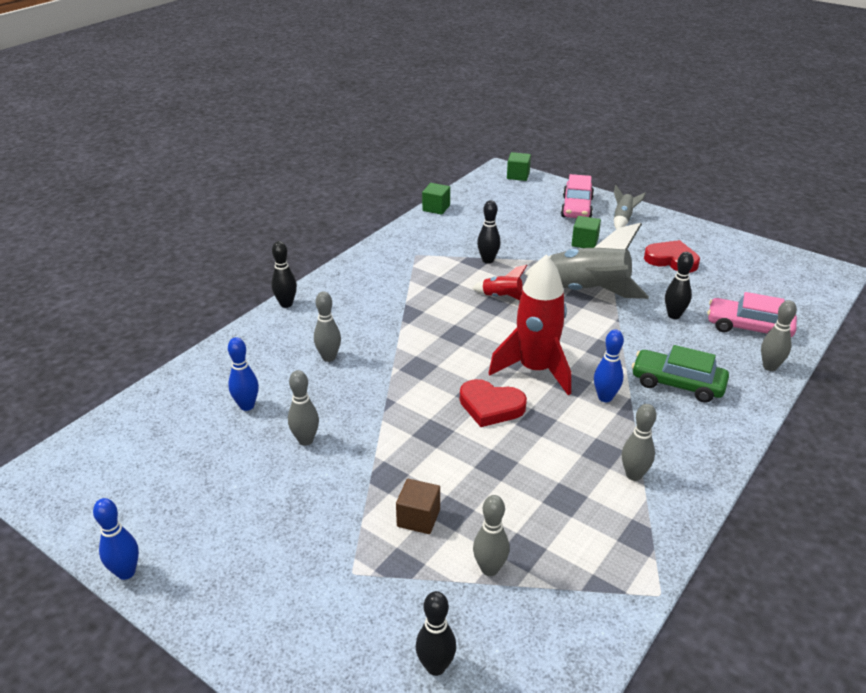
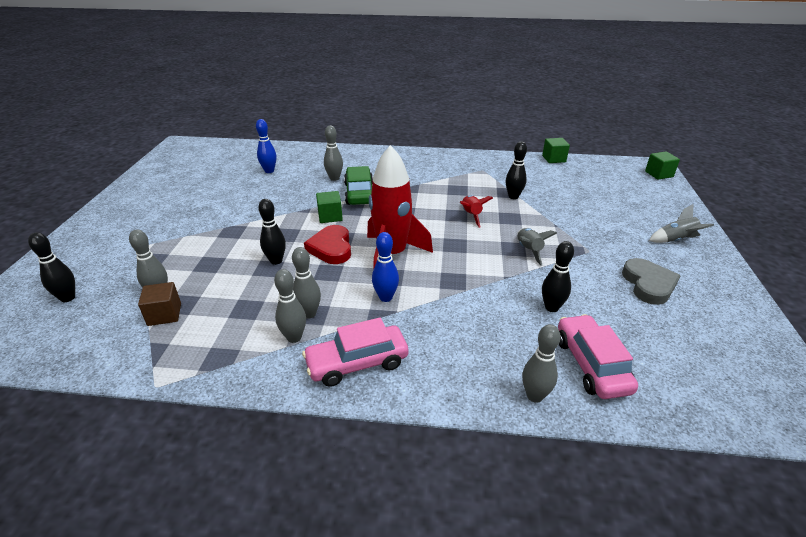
camera: 60 degrees right, 0 degrees up
(126, 572) = (124, 185): blue bowling pin -> none
(286, 304) = (375, 150): black bowling pin -> black bowling pin (276, 261)
(305, 440) = (250, 196): grey bowling pin -> grey bowling pin (309, 314)
(418, 518) = (198, 253): brown cube -> brown cube (164, 314)
(576, 208) = (655, 212): pink car -> pink car (357, 363)
(584, 242) = (604, 230): green cube -> green cube (330, 216)
(587, 291) = (528, 250): grey rocket -> grey rocket, size x0.48
(671, 260) = (648, 284): red heart -> grey heart
(677, 384) = (442, 334): green car -> green car (359, 193)

